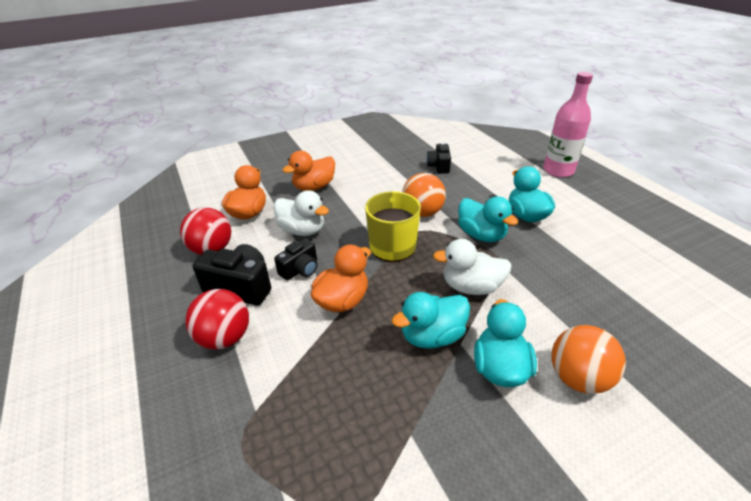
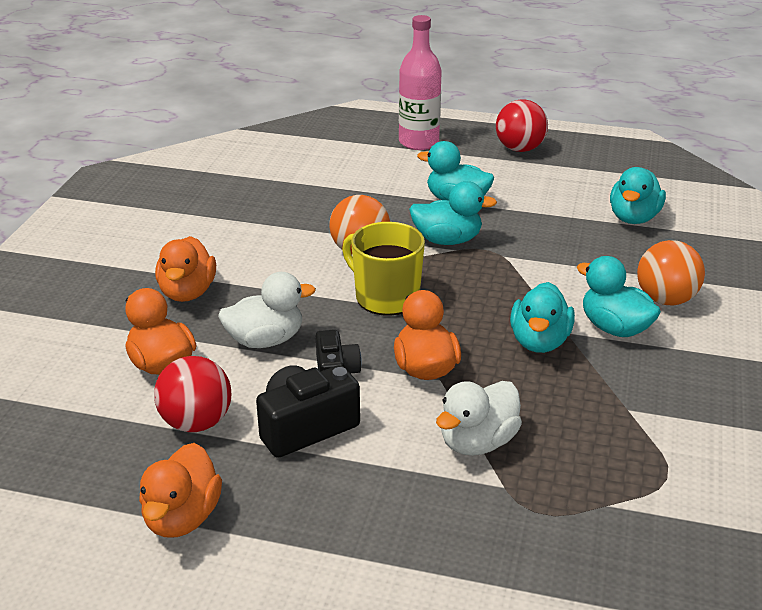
camera: 50 degrees left, 5 degrees down
(131, 289) = (182, 517): none -> orange duck
(225, 338) = (377, 470): red ball -> red ball (519, 149)
(439, 166) = (294, 195): black camera -> none
(471, 287) = (508, 287): white duck -> white duck (477, 442)
(649, 299) = (633, 218): none -> turquoise duck

